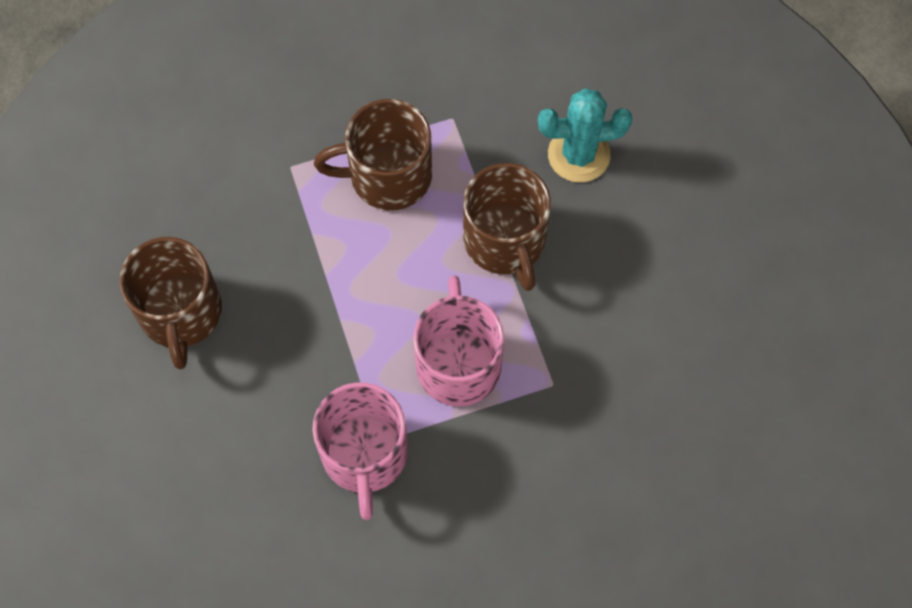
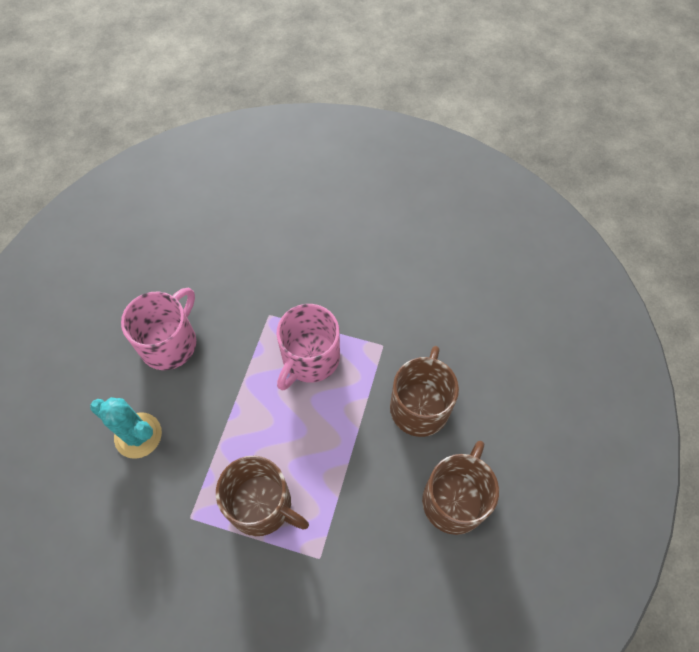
camera: 145 degrees left, 5 degrees down
(364, 455) = (396, 343): pink mug -> pink mug (170, 342)
(505, 241) = (227, 411): brown mug -> brown mug (420, 406)

